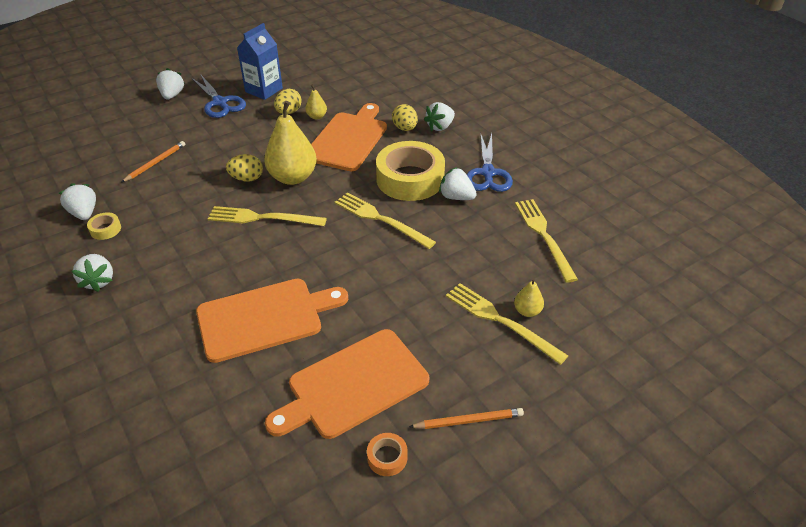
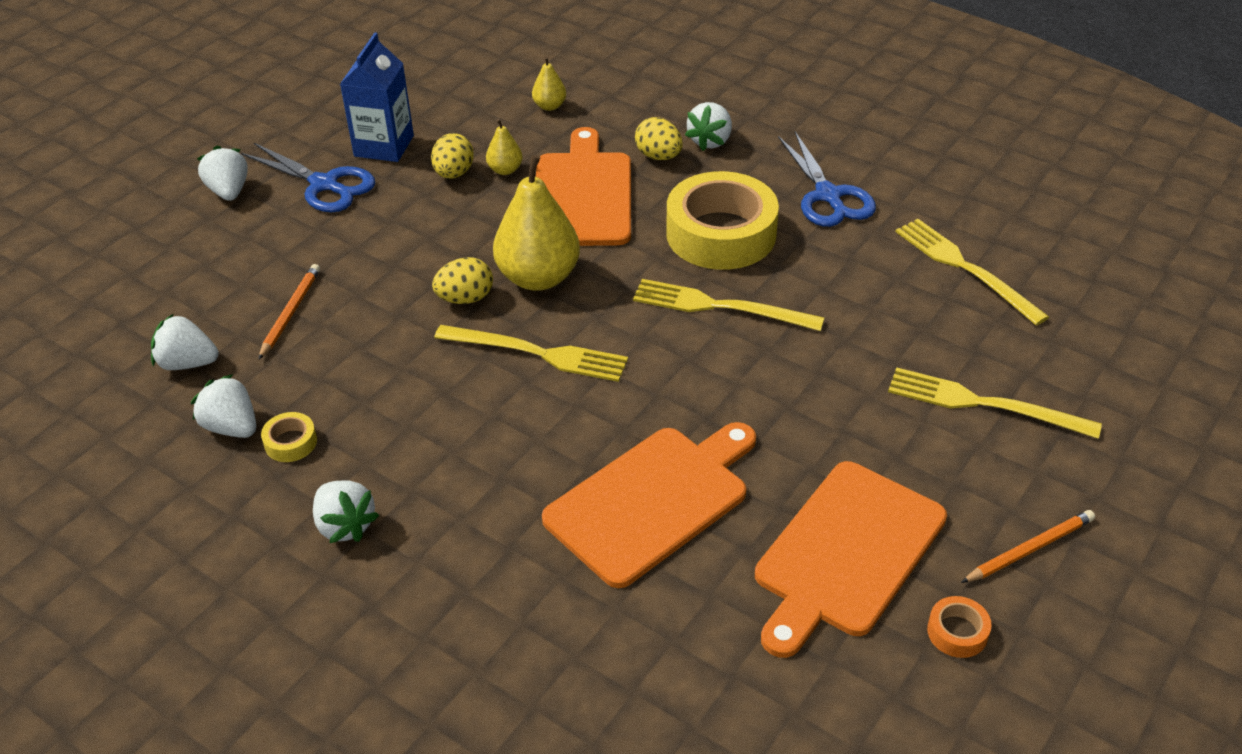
camera: 20 degrees left, 0 degrees up
(262, 218) = (537, 353): yellow fork -> yellow fork turned 150 degrees counterclockwise
(456, 197) = (807, 244): white strawberry -> white strawberry (187, 363)
(527, 311) = (1010, 380): yellow pear -> yellow pear (549, 106)

